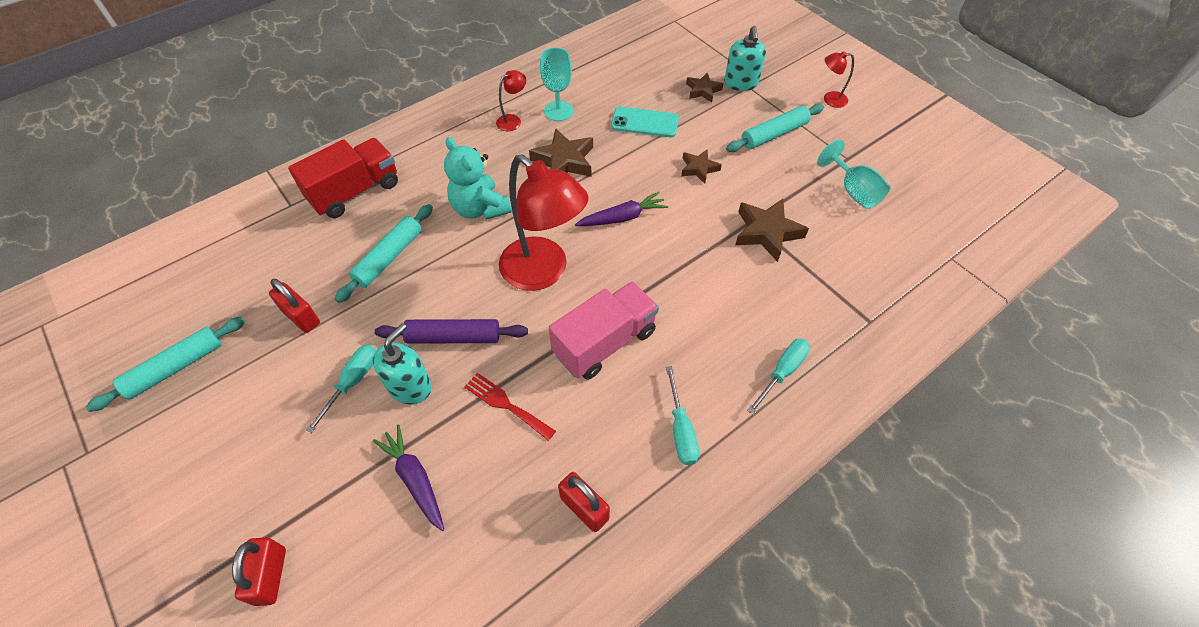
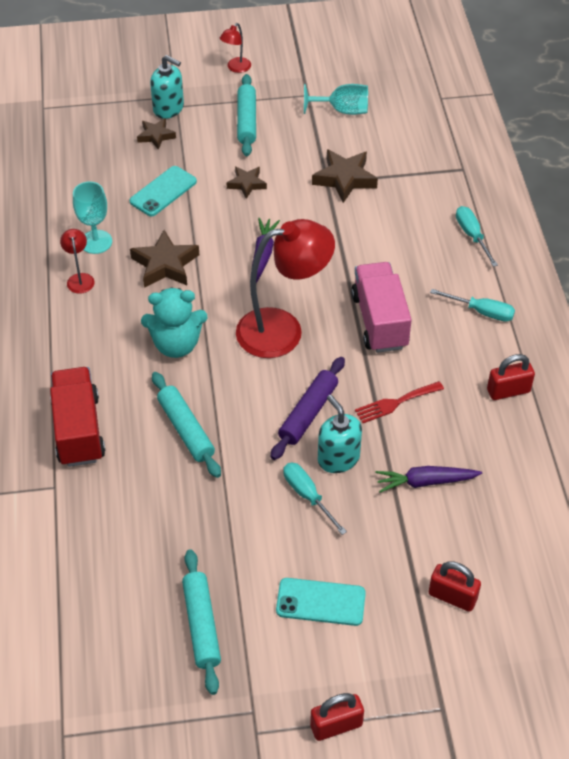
camera: 60 degrees left, 5 degrees down
(227, 451) = (320, 602): none -> turquoise phone
(301, 317) = (209, 514): red padlock -> red padlock (336, 725)

